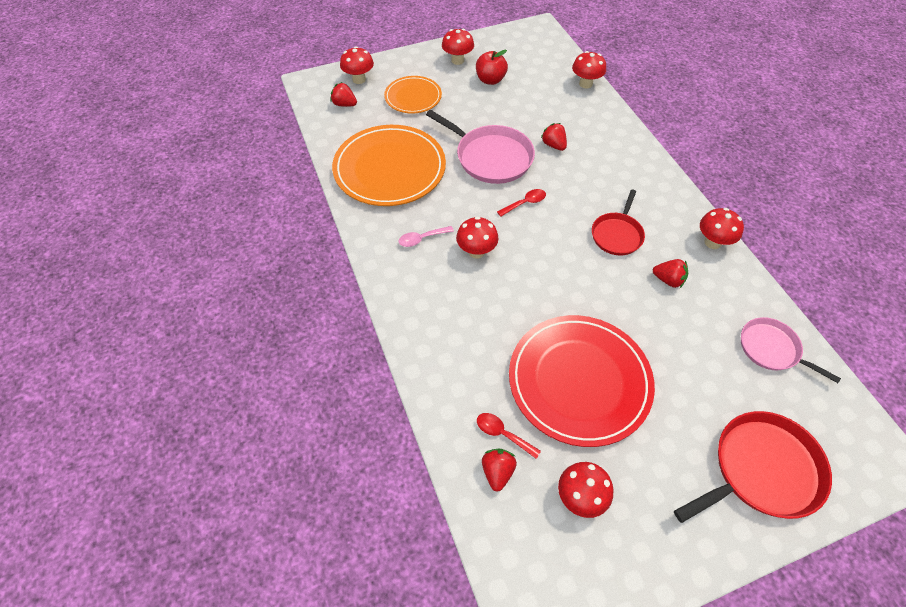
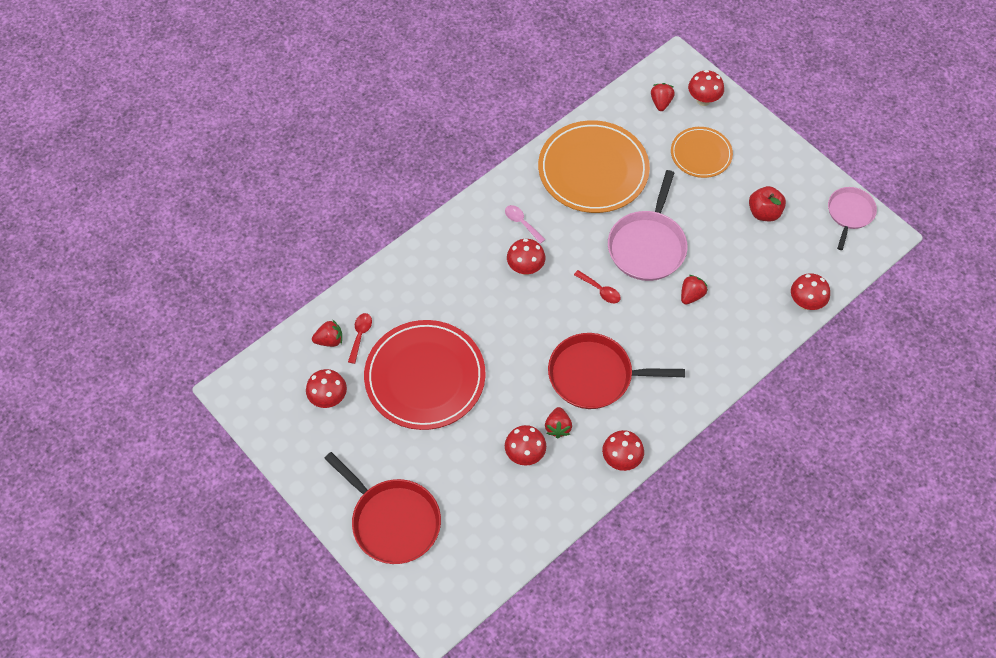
camera: 70 degrees right, 5 degrees up
(457, 60) = (780, 173): red mushroom -> red mushroom (525, 454)
(617, 234) = (595, 375): red pan -> red pan, size x1.61
(771, 349) = (514, 521): pink pan -> pink pan (849, 213)

